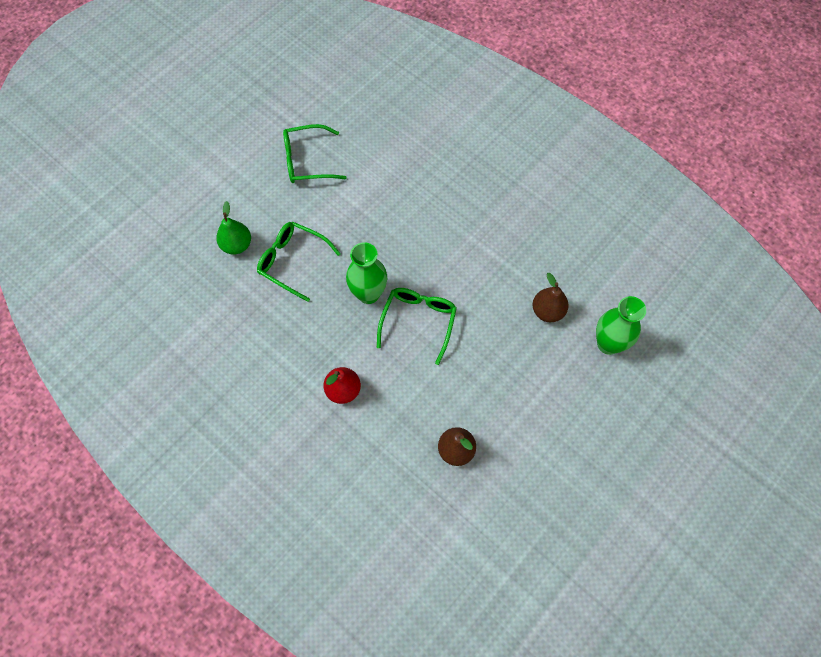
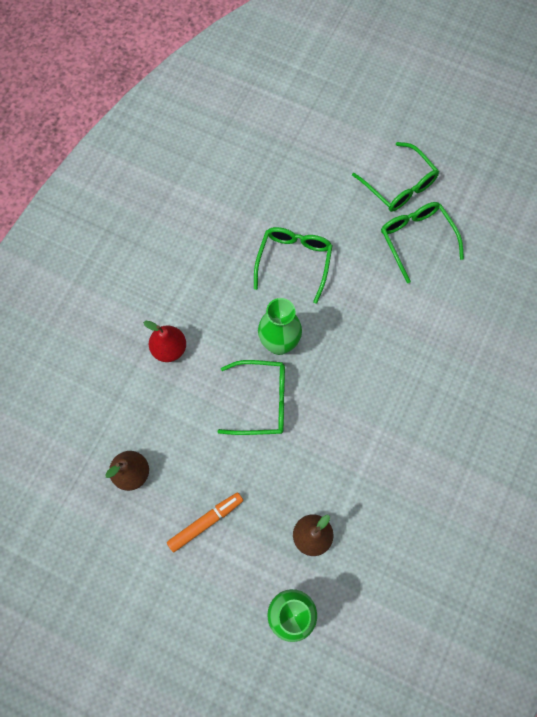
camera: 75 degrees right, 5 degrees up
(237, 245) = (296, 206): green pear -> none
(250, 159) = (399, 185): none -> green glasses
(517, 394) = (206, 522): none -> orange marker

